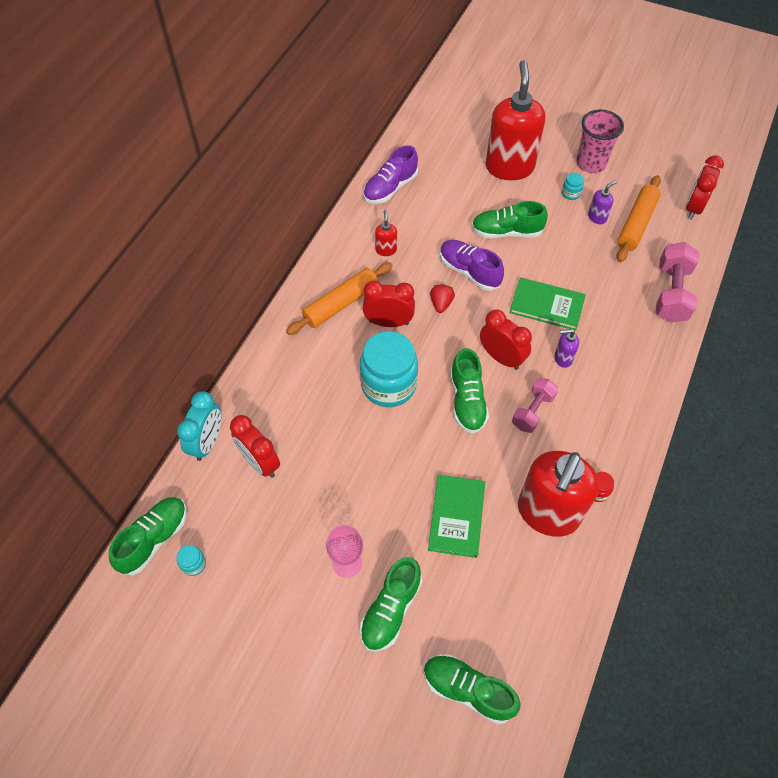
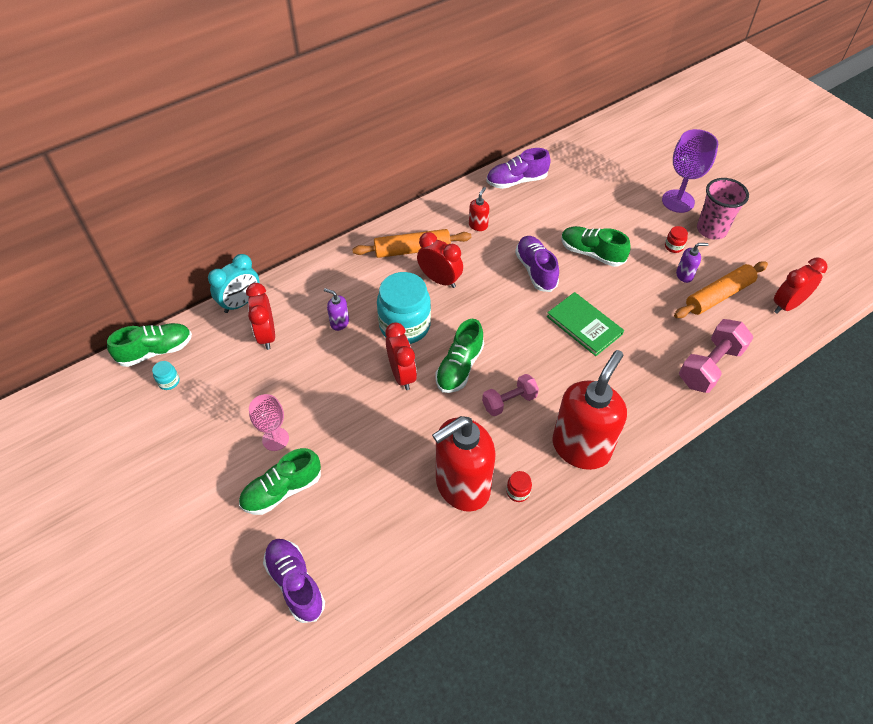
camera: 30 degrees right, 5 degrees down
(441, 304) = (493, 284): red strawberry -> none
(456, 516) = (384, 450): green book -> none
(468, 690) = (295, 583): green shoe -> purple shoe
(501, 358) = (513, 348): red clock -> red clock (402, 374)
(509, 167) = (632, 204): red soap dispenser -> red soap dispenser (581, 447)
(545, 147) = (678, 201): none -> purple goblet
(563, 358) = (567, 373): purple soap dispenser -> purple soap dispenser (339, 323)
(570, 194) = (673, 246): turquoise jar -> red jar

